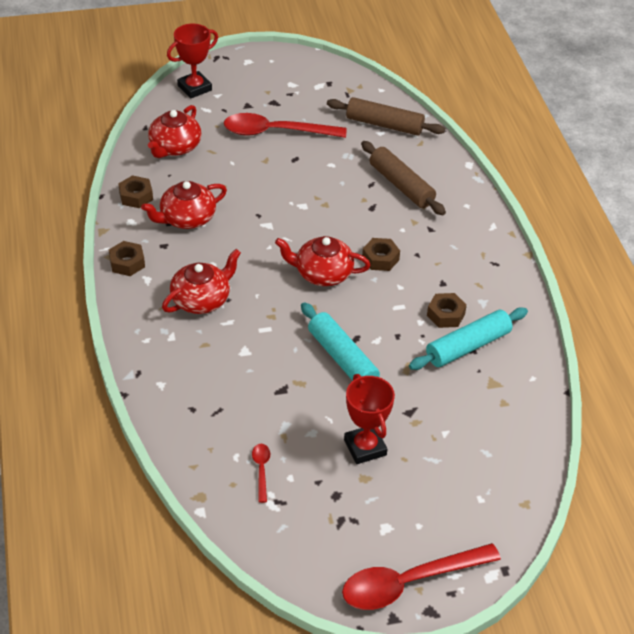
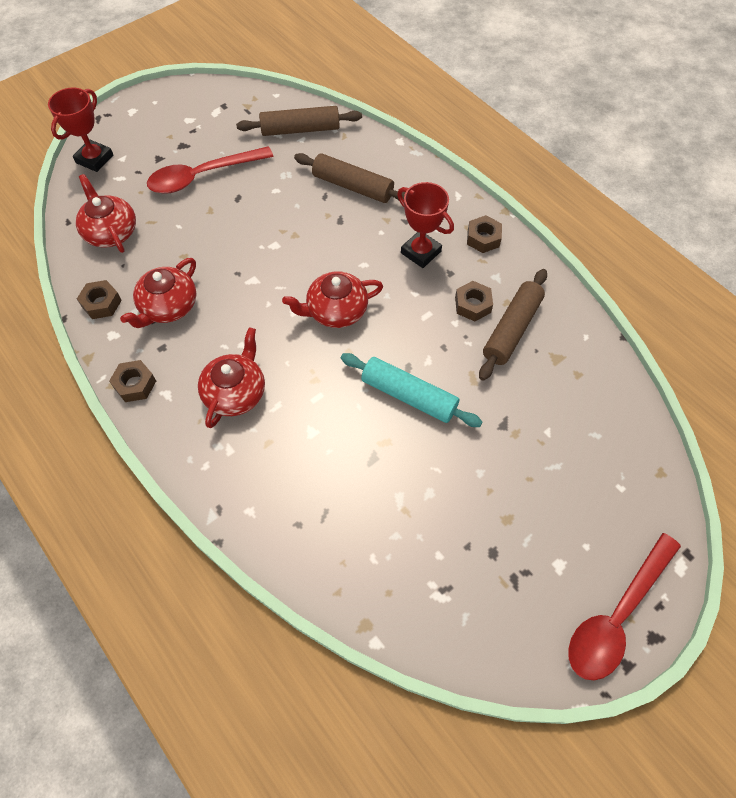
camera: 25 degrees left, 15 degrees up
(174, 147) = (111, 232): red teapot -> red teapot turned 150 degrees clockwise
(261, 470) = (406, 561): red spoon -> none
(365, 447) = (487, 484): red trophy -> red trophy (421, 252)
(380, 259) = (379, 271): brown nut -> brown nut (483, 238)
(468, 346) = (512, 329): turquoise rolling pin -> brown rolling pin

